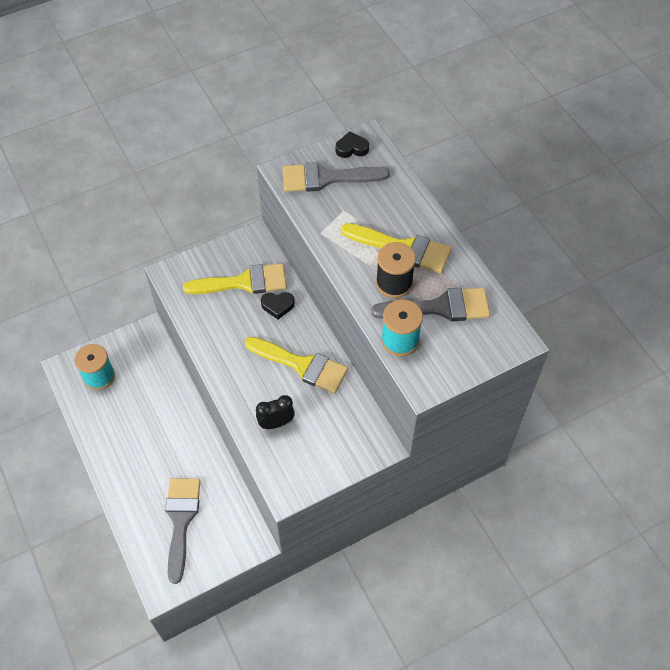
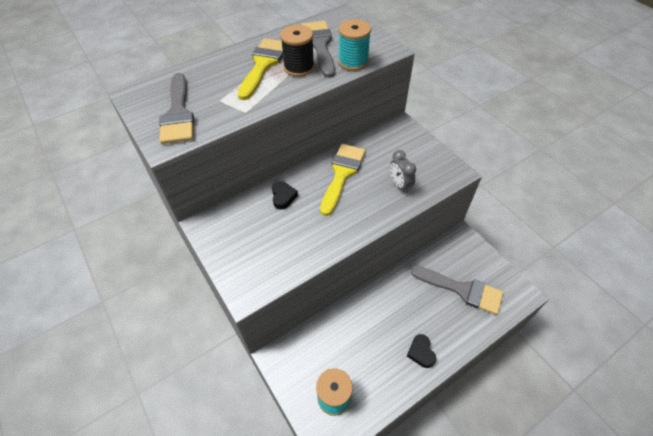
camera: 95 degrees left, 5 degrees down
(181, 521) = (462, 290): grey brush -> grey brush turned 150 degrees counterclockwise
(243, 282) = (257, 225): yellow brush -> none
(276, 423) = (399, 185): black clock -> grey clock
(351, 148) = (142, 100): black heart -> black heart (421, 352)

